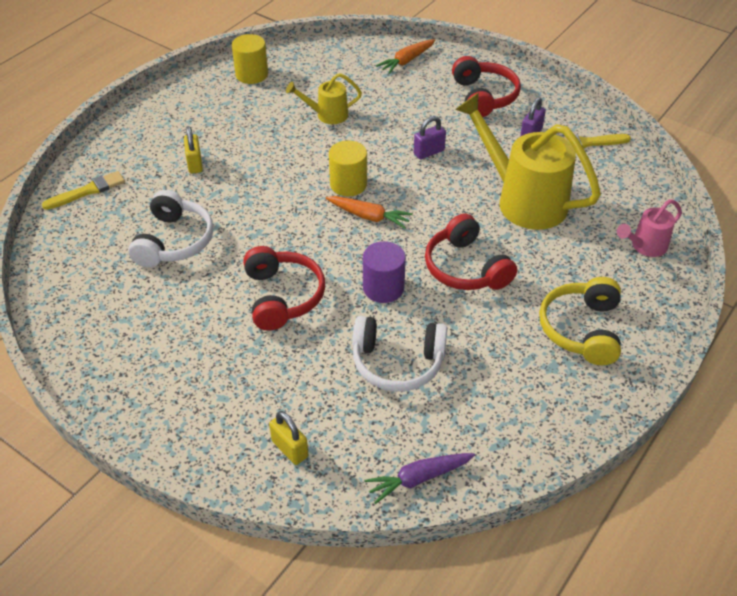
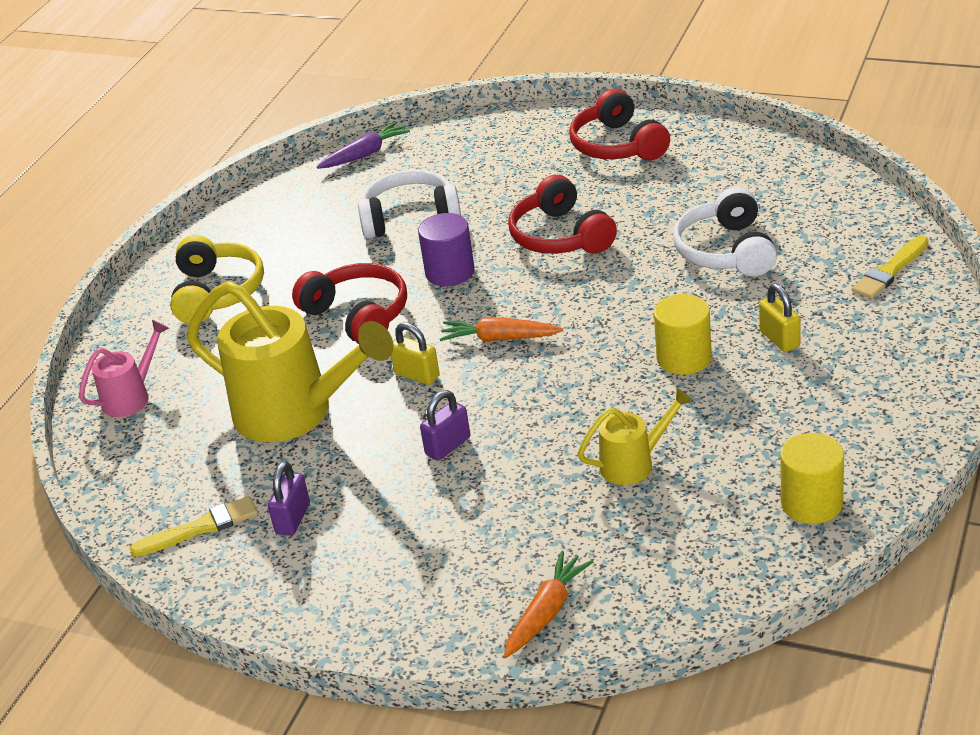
camera: 170 degrees right, 10 degrees down
(290, 449) = (487, 142): yellow padlock -> yellow padlock (417, 375)
(348, 184) = (546, 370): yellow cylinder -> yellow cylinder (684, 358)
(483, 97) = (383, 570): red headphones -> red headphones (618, 145)

